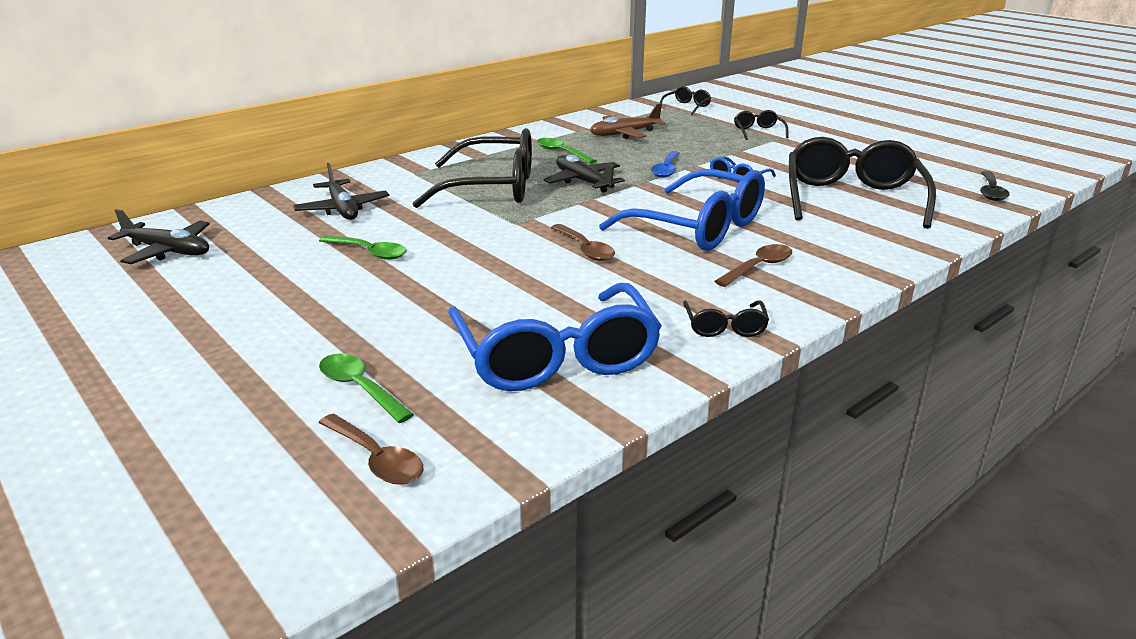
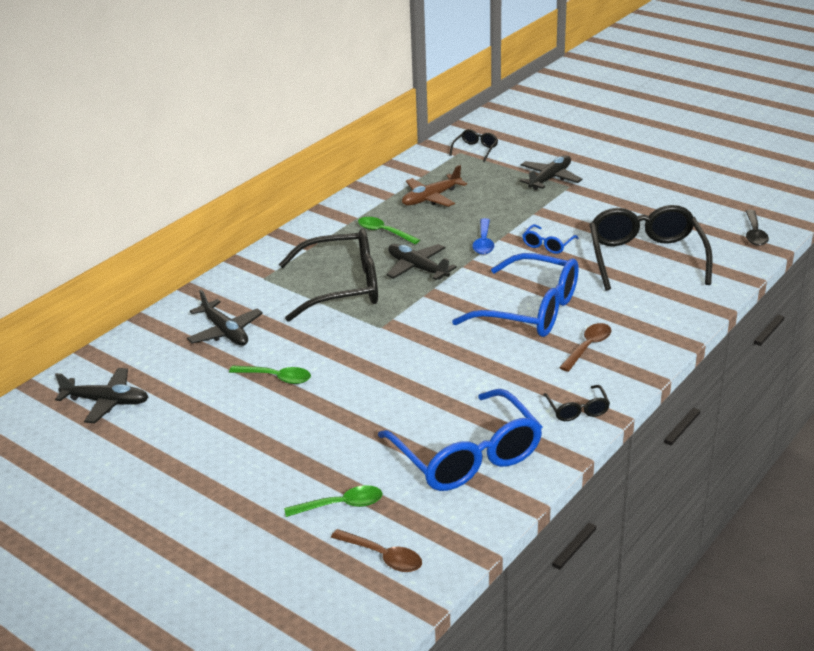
camera: 10 degrees left, 5 degrees up
(360, 388) = (341, 505): green spoon -> green spoon turned 135 degrees clockwise
(585, 249) = (449, 348): brown spoon -> none
(758, 131) = (550, 179): black glasses -> black plane

